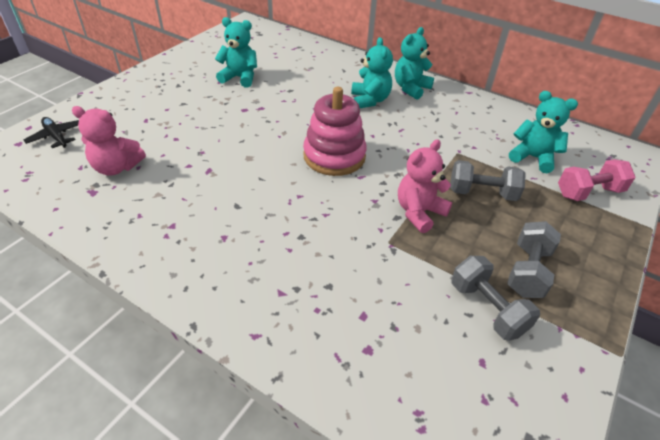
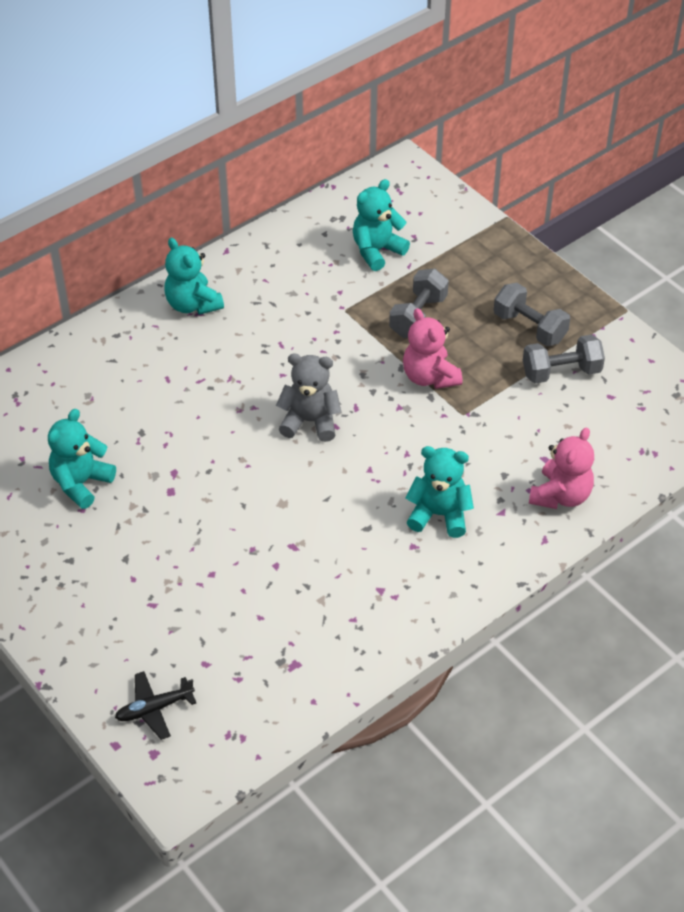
camera: 70 degrees left, 5 degrees up
(116, 167) = (253, 639): pink teddy bear -> pink teddy bear (560, 495)
(334, 156) = (310, 421): pink stacking toy -> grey teddy bear
(370, 100) = (203, 354): turquoise teddy bear -> turquoise teddy bear (439, 515)
(588, 192) = (445, 234): pink dumbbell -> none

